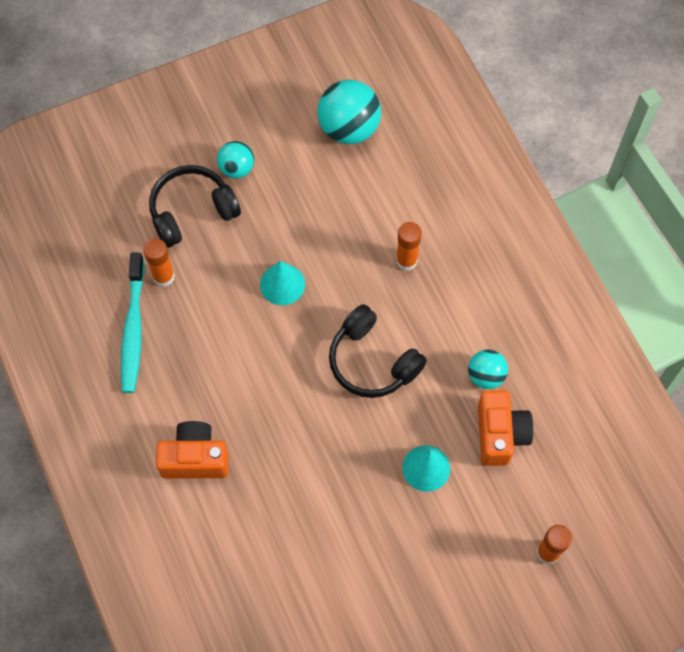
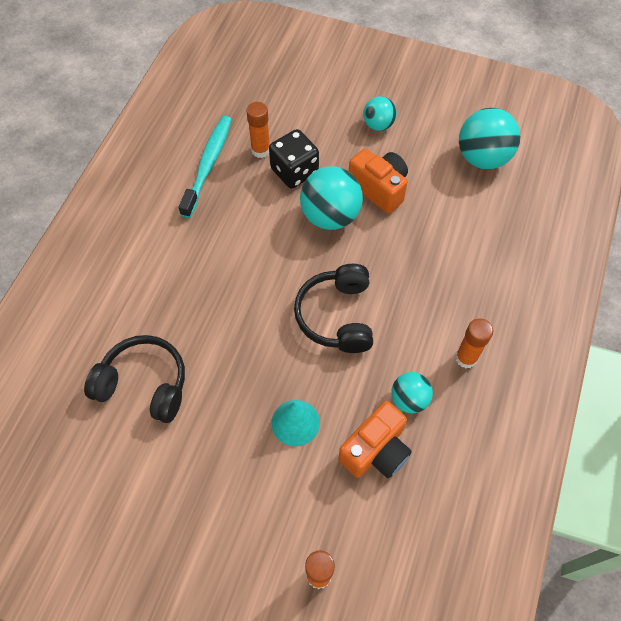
camera: 45 degrees right, 5 degrees down
(133, 329) = (208, 165): turquoise toothbrush -> turquoise toothbrush turned 150 degrees clockwise
(192, 211) = (321, 127): black headphones -> black headphones (144, 384)
(195, 458) = (154, 273): orange camera -> orange camera (379, 189)
(212, 271) = (294, 171): none -> black dice
(282, 284) = (330, 216): turquoise cone -> turquoise ball
(406, 261) = (433, 272): orange glue stick -> orange glue stick (466, 358)

